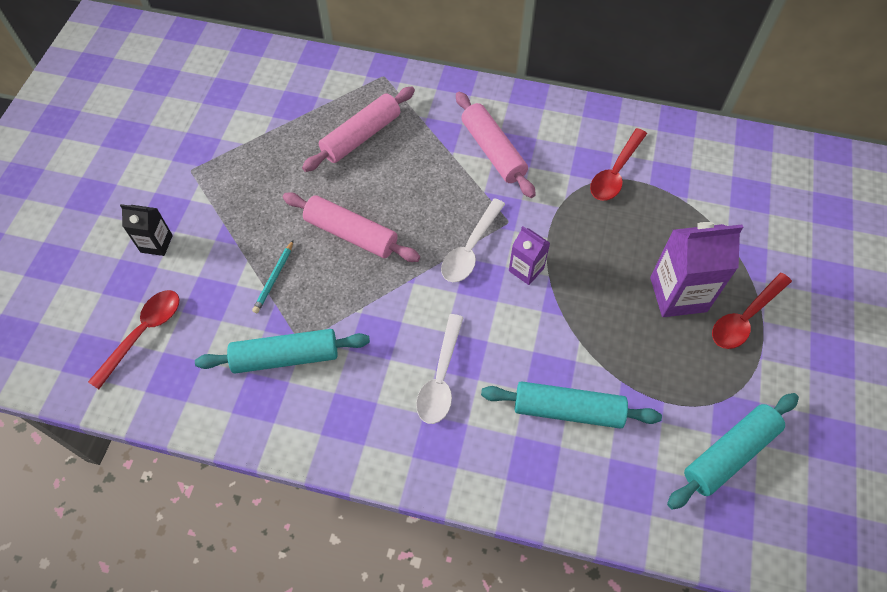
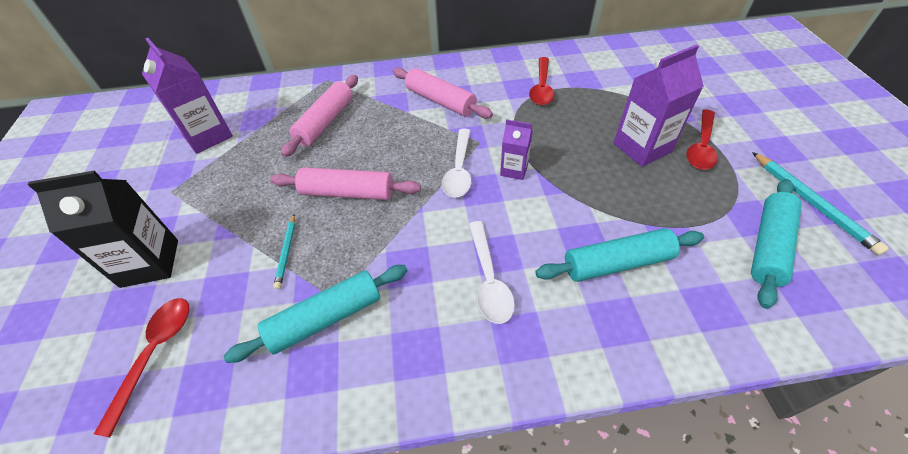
camera: 20 degrees left, 10 degrees down
(156, 243) = (150, 263): black carton -> black carton, size x1.78
(240, 112) = (208, 136): none -> purple carton
(813, 429) = (812, 203): none -> turquoise pencil

